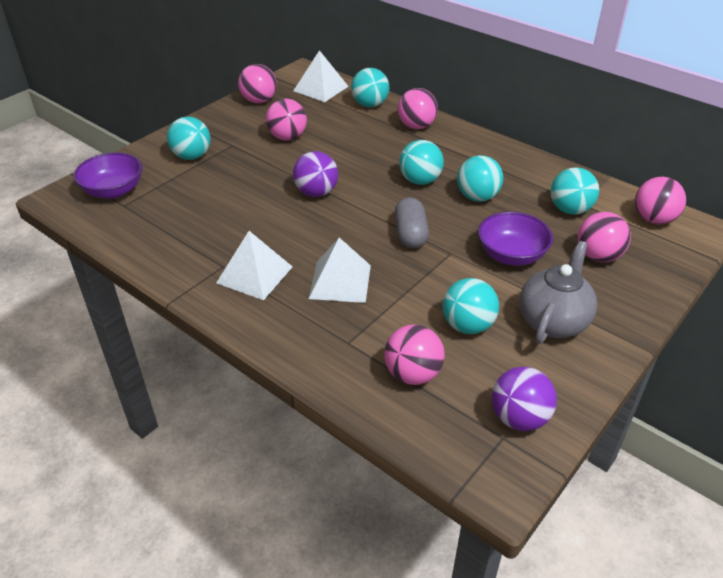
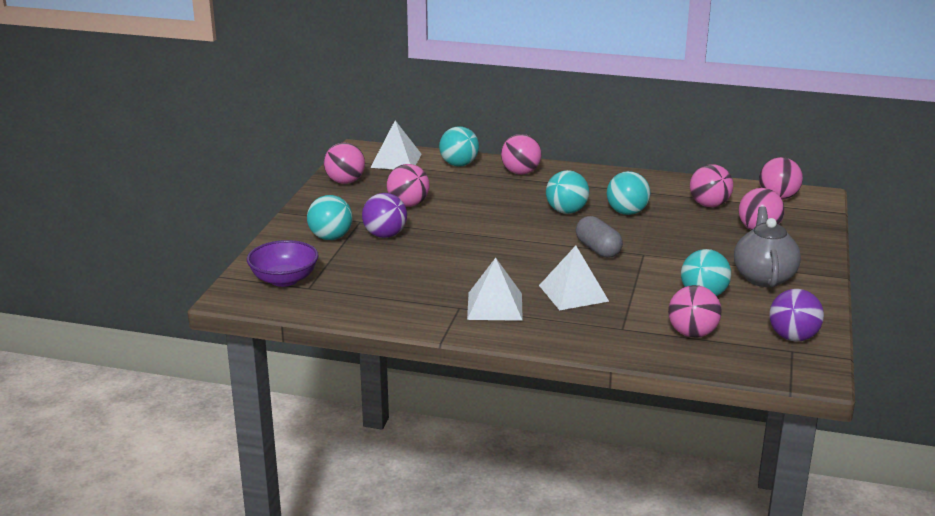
camera: 25 degrees left, 15 degrees down
(316, 193) = (484, 239): purple ball -> purple ball (385, 235)
(511, 255) = (692, 244): purple bowl -> none
(570, 210) = (709, 205): turquoise ball -> pink ball

